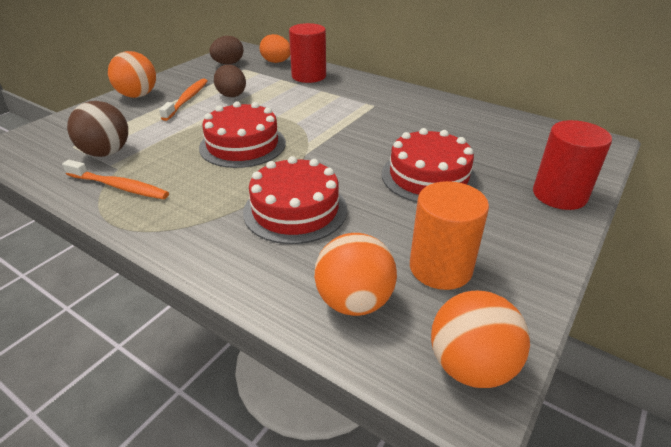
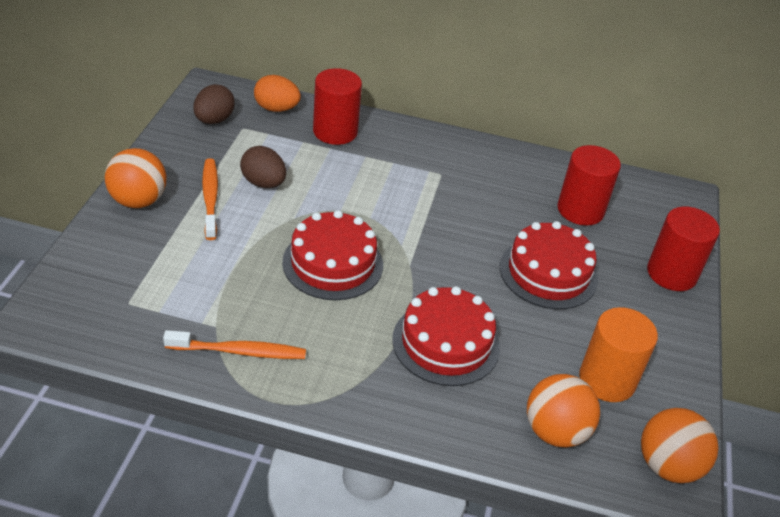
camera: 25 degrees left, 5 degrees up
(106, 153) = (181, 305): brown ball -> none
(486, 140) = (580, 210): none -> red cylinder

